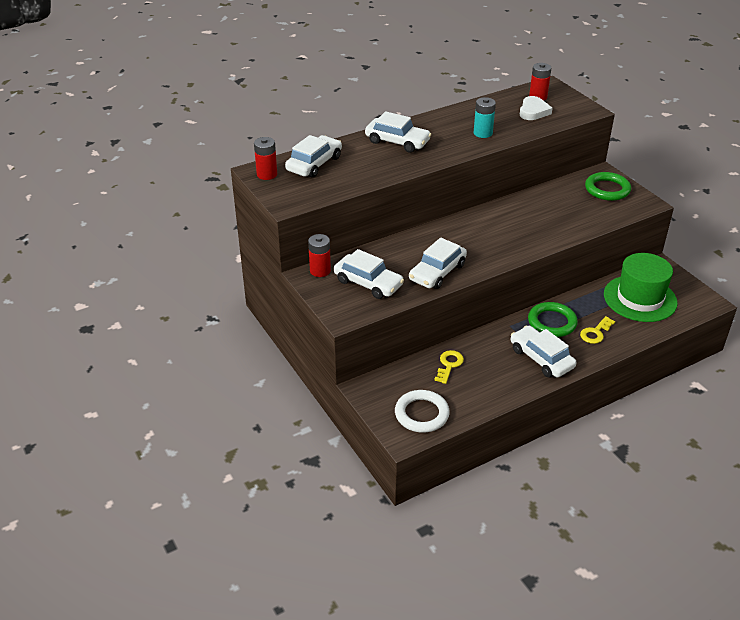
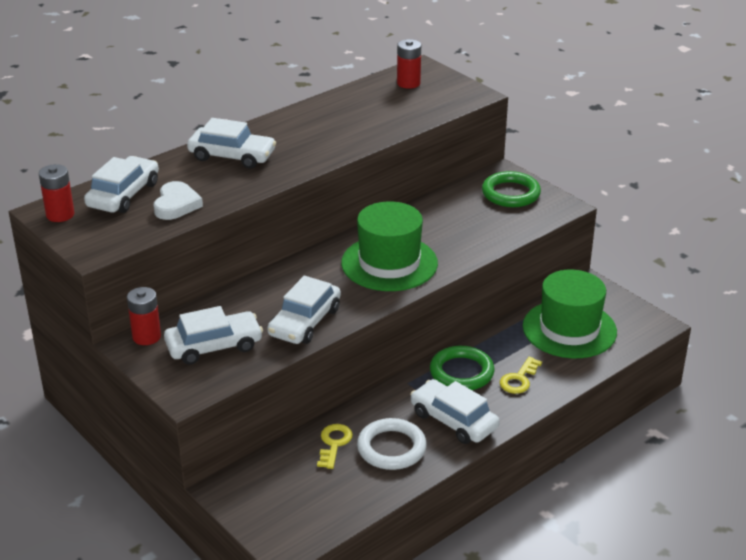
camera: 10 degrees left, 5 degrees down
(368, 283) = (214, 346): white car -> white car turned 45 degrees counterclockwise
(421, 414) = (305, 513): white ring -> white ring (391, 448)
(483, 133) = (343, 135): turquoise battery -> none
(506, 234) = (389, 263): none -> green hat
(533, 111) = (405, 102): white heart -> white heart (176, 205)

